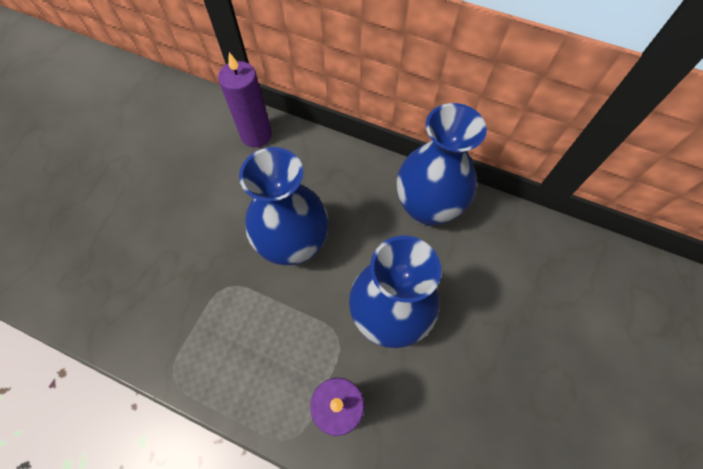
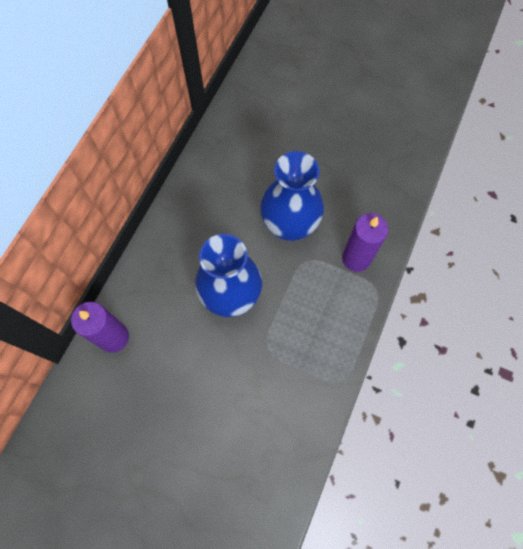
camera: 90 degrees left, 5 degrees up
(427, 208) = (201, 194): blue vase -> none

